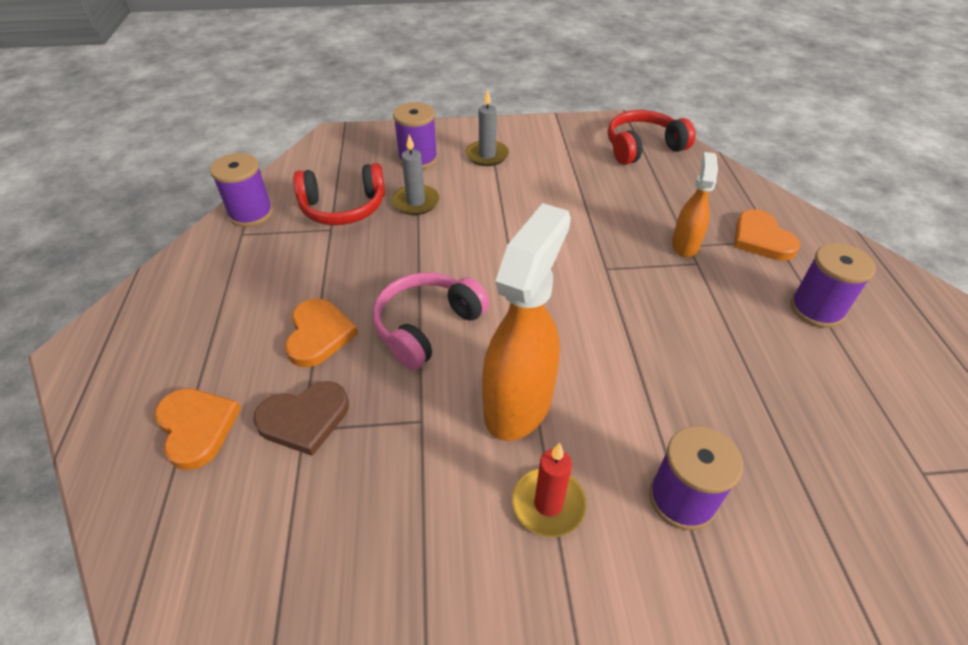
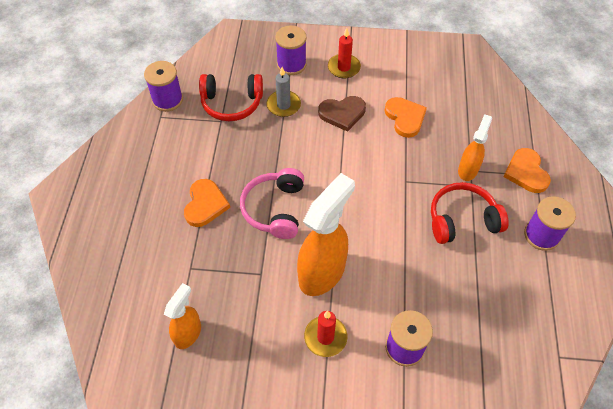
camera: 10 degrees right, 10 degrees up
(197, 427) = (129, 257): orange heart -> orange heart (405, 118)
(304, 419) = (191, 262): brown heart -> brown heart (342, 113)
(308, 537) = (188, 333): none -> orange spray bottle
(427, 327) = (275, 209): pink headphones -> pink headphones turned 45 degrees counterclockwise
(487, 155) = (344, 68): grey candle -> red candle
(643, 148) = (466, 75): red headphones -> red headphones (462, 220)

